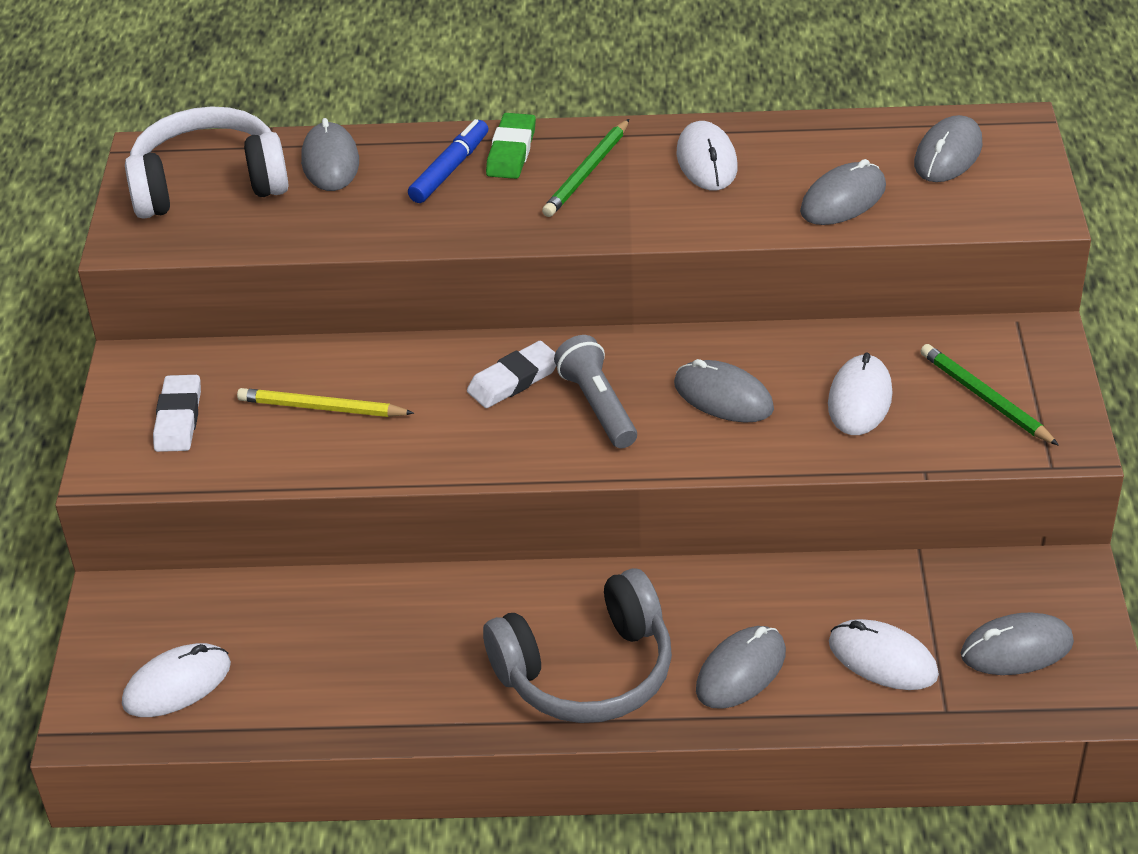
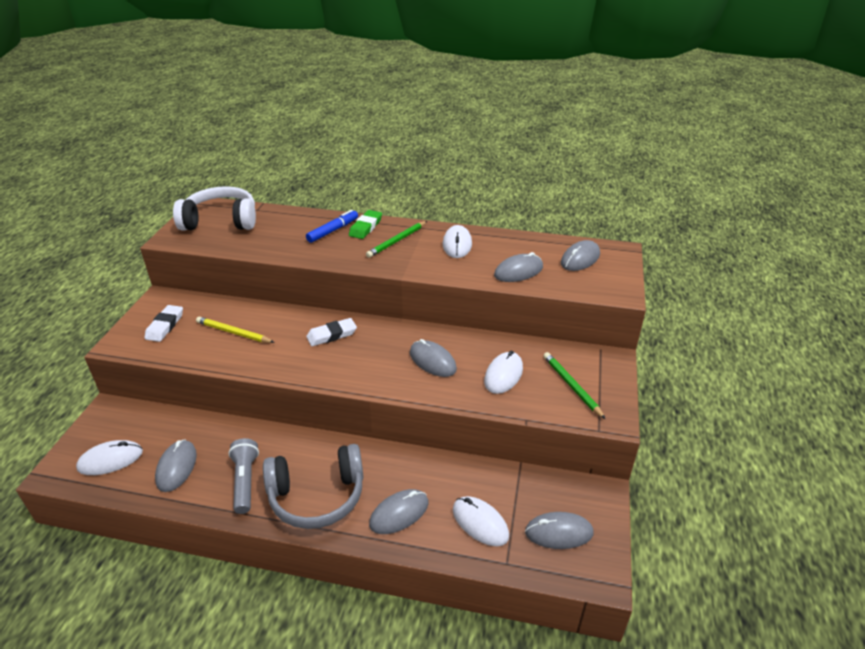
camera: 10 degrees right, 5 degrees down
(330, 161) = (280, 220): grey mouse -> grey mouse (176, 467)
(598, 406) = (367, 355): grey flashlight -> grey flashlight (245, 481)

